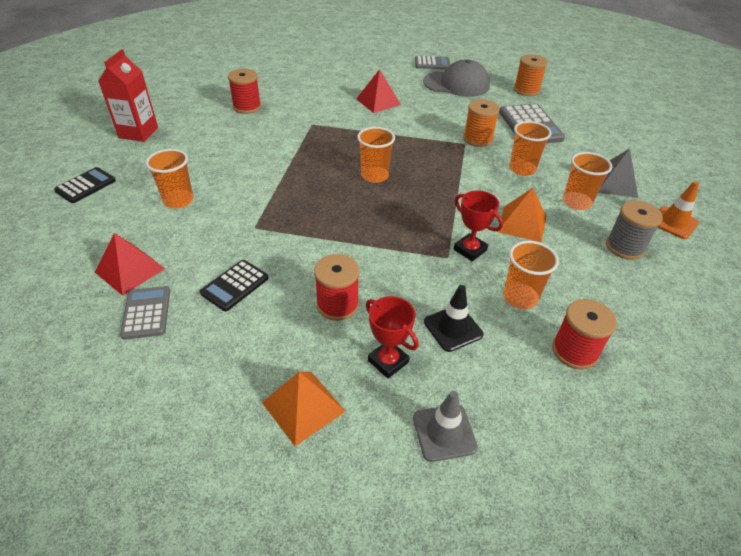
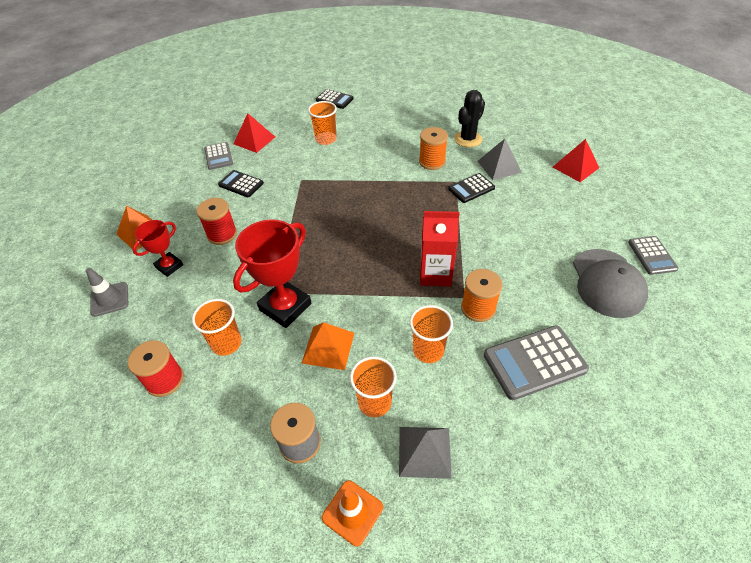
camera: 85 degrees right, 5 degrees up
(138, 133) = (405, 100): red carton -> red carton (435, 274)
(146, 313) = (218, 156): grey calculator -> grey calculator turned 90 degrees clockwise
(247, 107) = (468, 139): red spool -> black cactus
(301, 99) = (499, 166): none -> grey pyramid
(327, 118) = (471, 188): none -> black calculator
(374, 176) = (382, 233): orange cup -> none
(378, 101) = (522, 219): red pyramid -> red pyramid (575, 167)
(453, 328) = (195, 299): black traffic cone -> none
(470, 250) = (285, 307): red trophy -> red trophy, size x1.74
(526, 90) = (637, 361): orange spool -> orange spool (432, 162)

